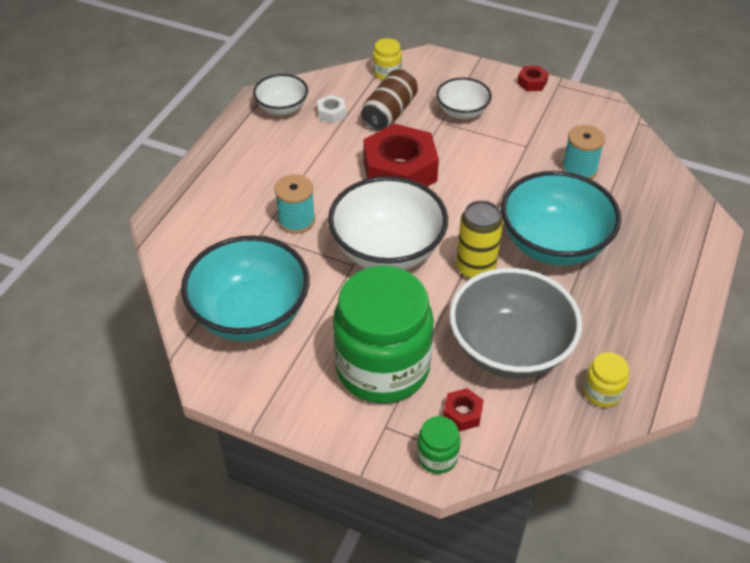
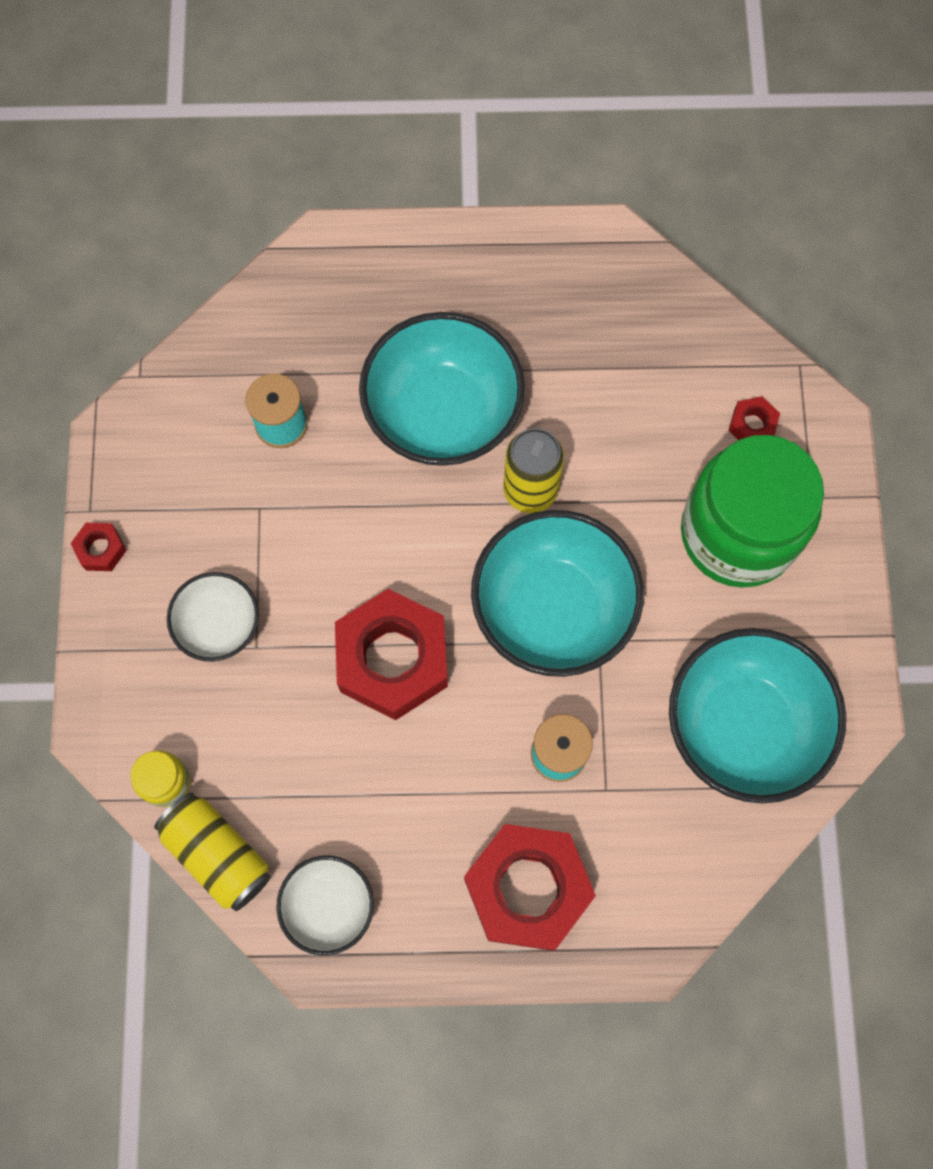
camera: 115 degrees left, 25 degrees up
(232, 182) = (527, 889): none -> red nut
(331, 113) = (307, 821): white nut -> none
(337, 80) = (218, 854): none -> yellow can
(387, 250) = (553, 609): white bowl -> turquoise bowl
(389, 113) = (267, 732): brown can -> none
(437, 456) = (819, 430): green jar -> none
(509, 349) = (638, 408): grey bowl -> none
(602, 392) = (647, 297): yellow jar -> none

